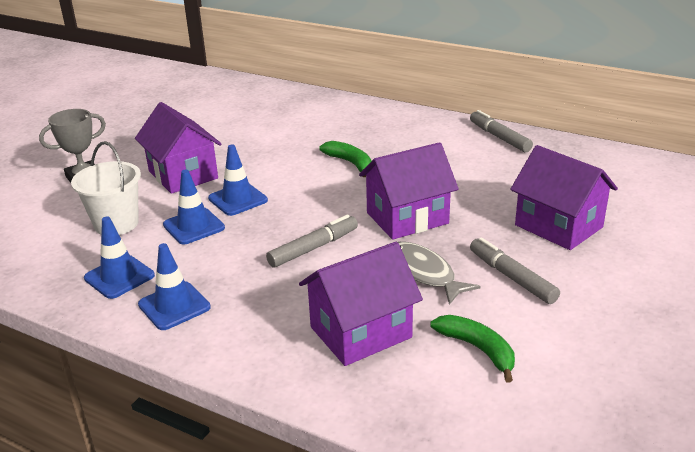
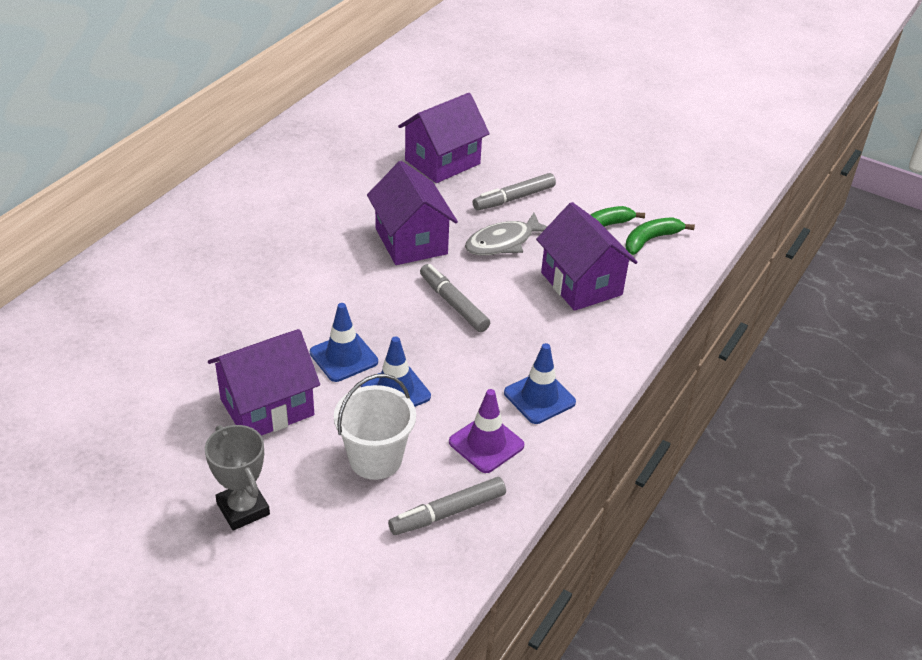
camera: 90 degrees left, 10 degrees up
(119, 277) = (486, 444): blue traffic cone -> purple traffic cone
(350, 163) = (285, 268): green banana -> green banana (651, 240)
(499, 137) = (263, 163): grey marker -> grey marker (447, 512)

